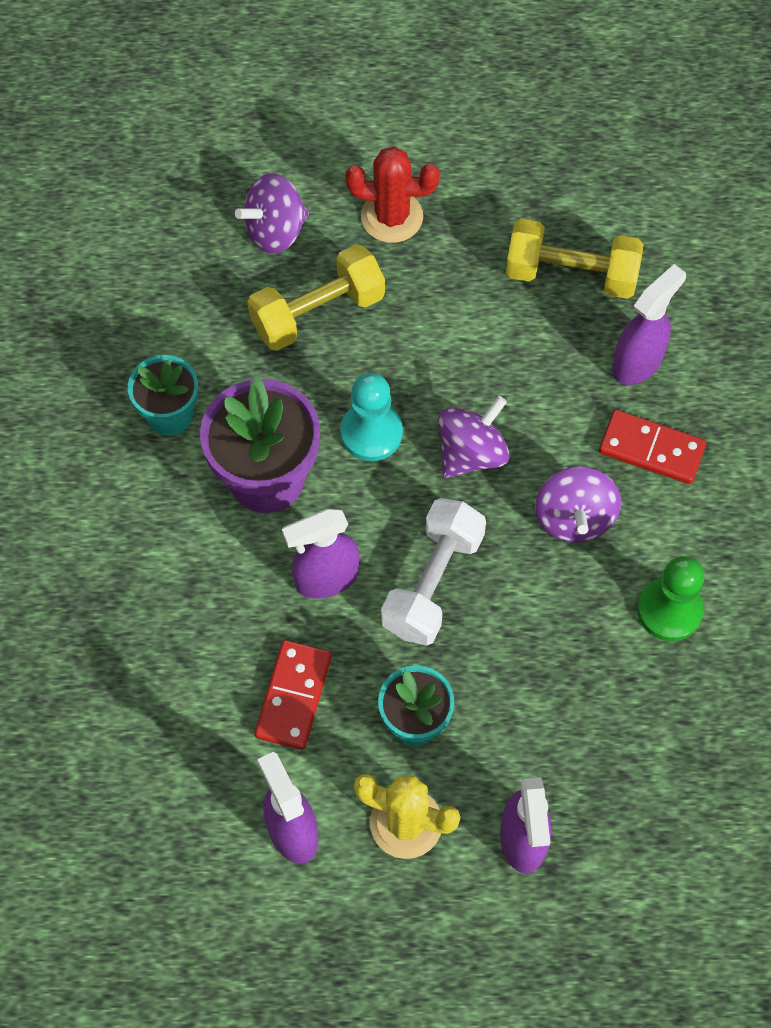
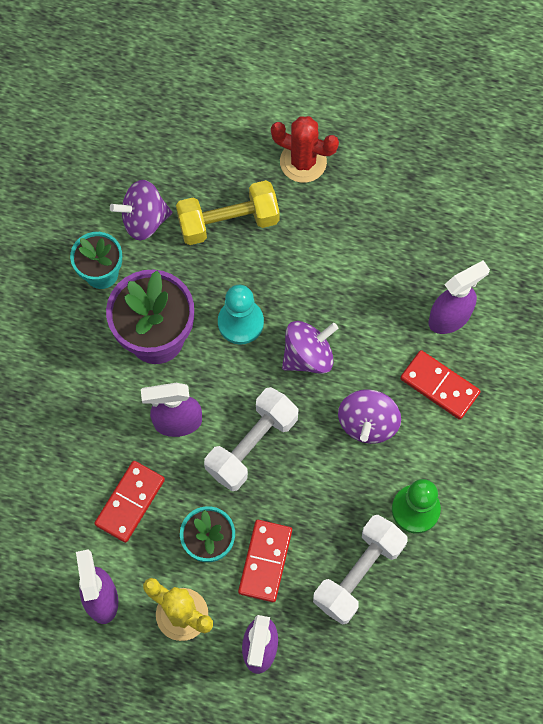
camera: 15 degrees right, 5 degrees up
(275, 231) = (215, 152): purple spinning top -> purple spinning top (144, 220)
(495, 726) = (265, 561): none -> red domino
(571, 274) = (421, 238): yellow dumbbell -> none
(622, 710) = (358, 573): none -> white dumbbell

